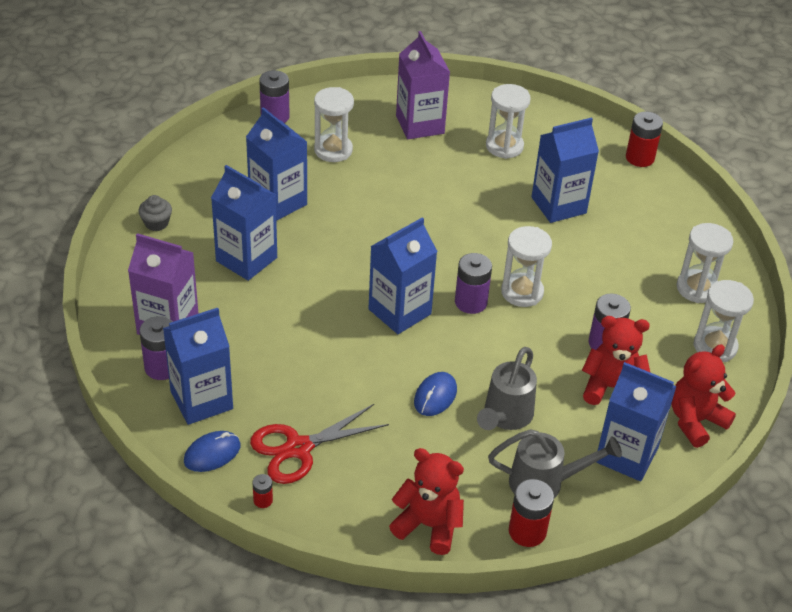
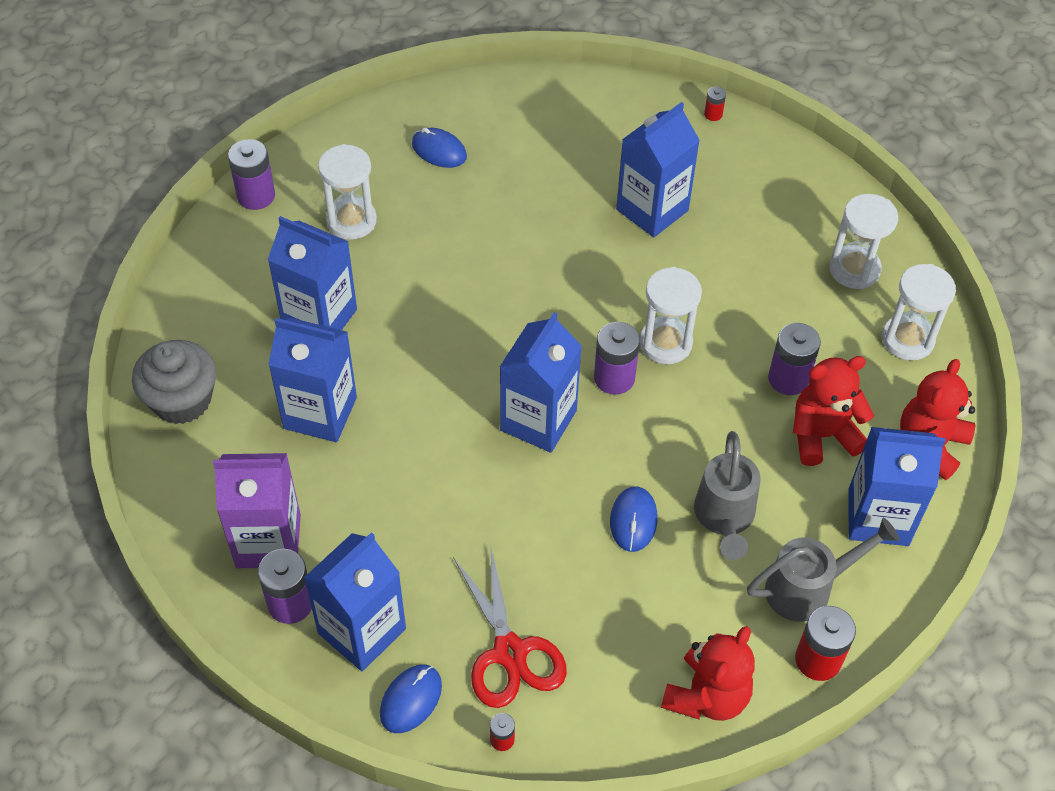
camera: 20 degrees left, 10 degrees up
(156, 223) = (182, 400): grey cupcake -> grey cupcake, size x1.86
(298, 448) = (510, 652): red scissors -> red scissors turned 60 degrees counterclockwise
(420, 125) = (439, 150): purple carton -> blue mouse
(428, 525) = (707, 696): red teddy bear -> red teddy bear turned 120 degrees clockwise
(504, 146) = (552, 149): white hourglass -> none
(640, 158) = (713, 114): red battery -> red battery, size x0.51

